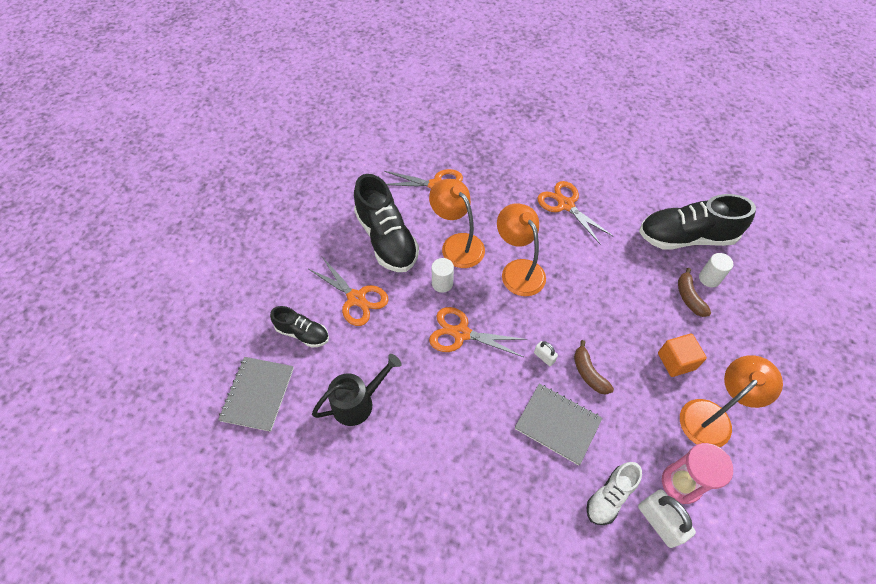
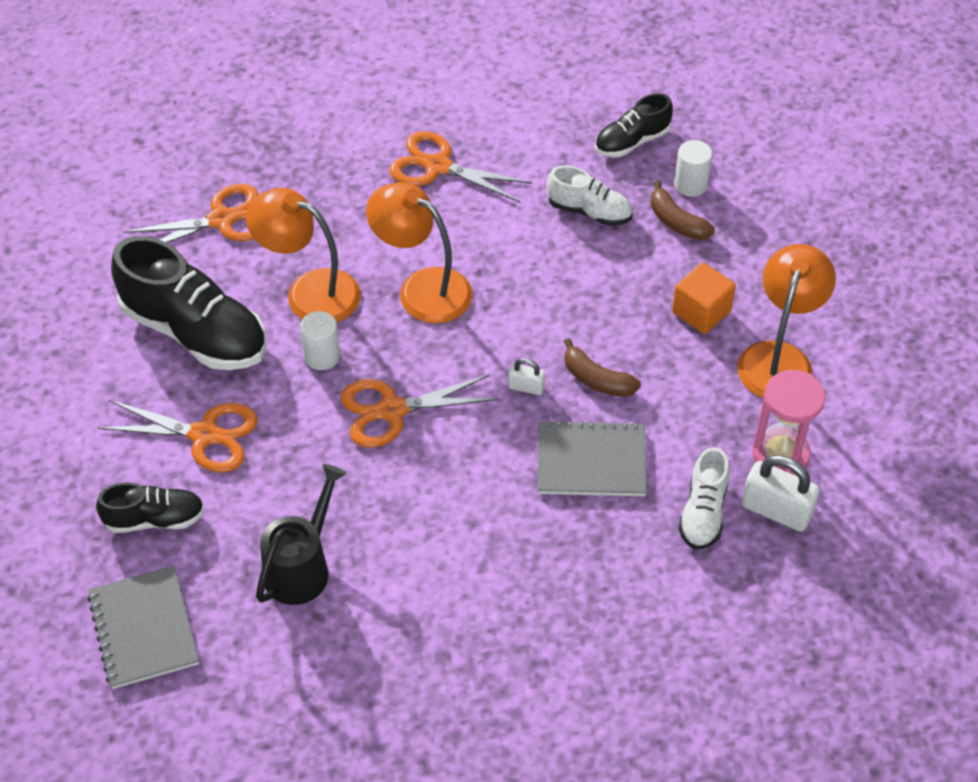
camera: 30 degrees left, 5 degrees down
(638, 267) = (589, 211): none -> white shoe
(686, 237) = (632, 141): black shoe -> black shoe, size x0.54

